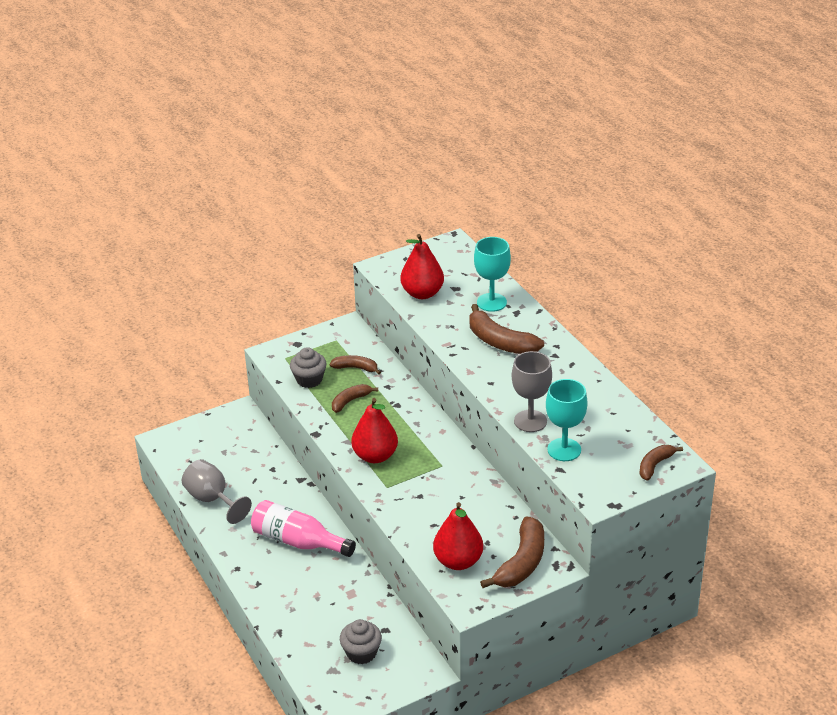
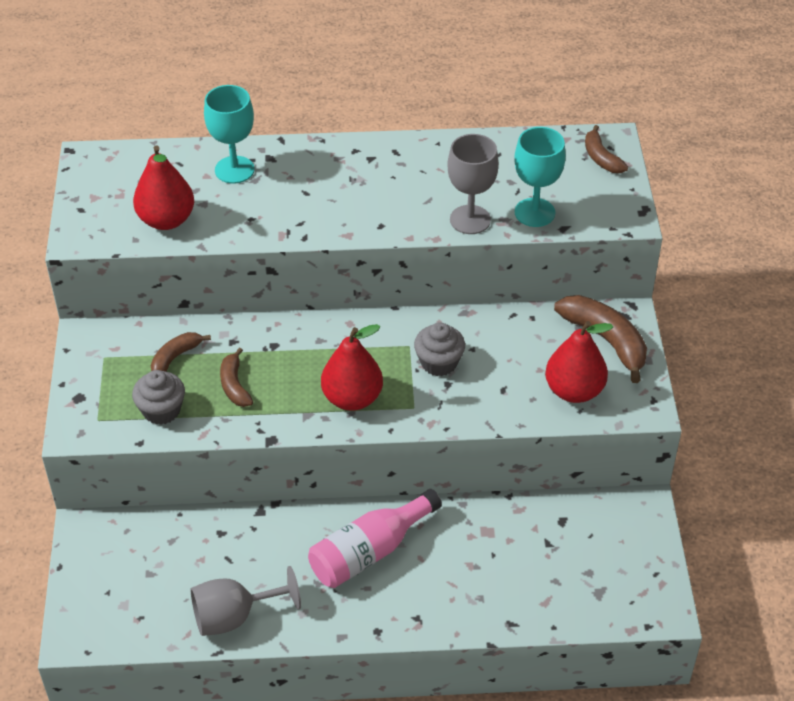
camera: 65 degrees left, 10 degrees up
(361, 653) = (586, 555): grey cupcake -> grey cupcake (439, 362)
(500, 342) = (313, 191): brown banana -> none

